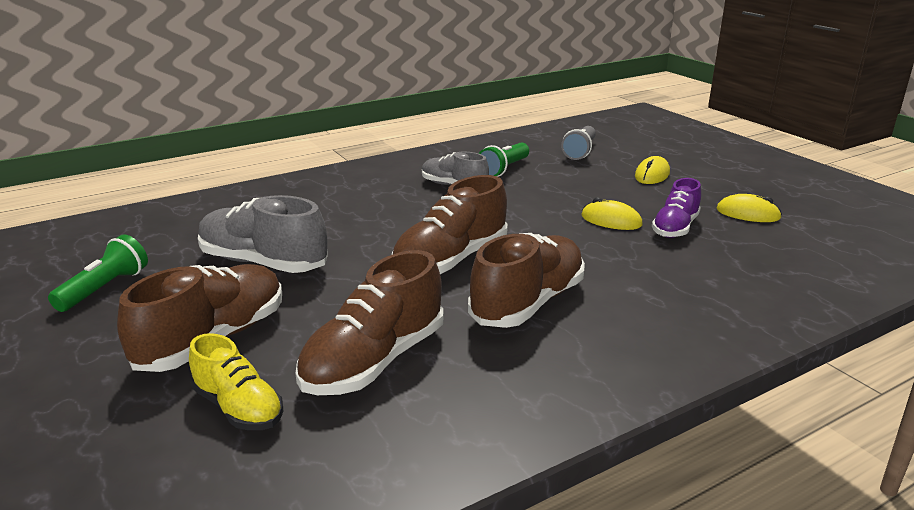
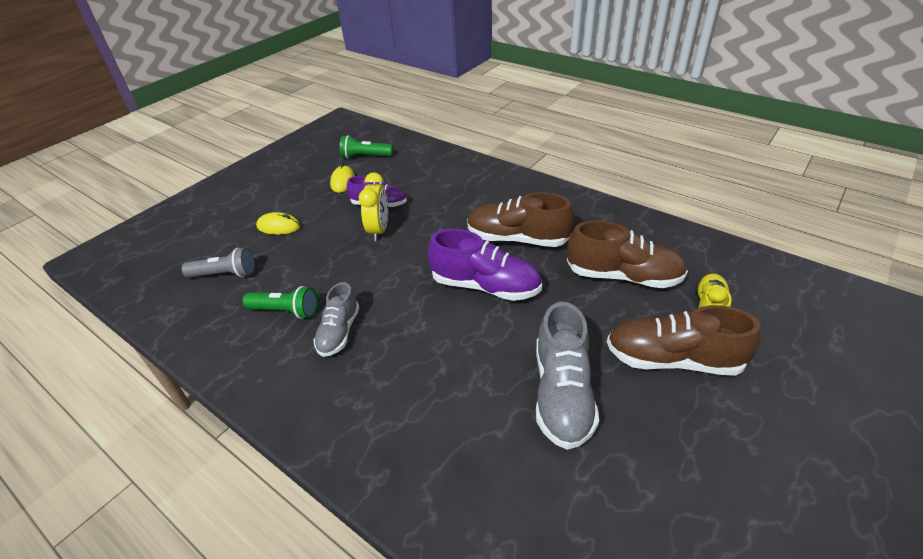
camera: 110 degrees left, 15 degrees up
(105, 288) = (686, 488): green flashlight -> green flashlight (365, 156)
(451, 260) = (485, 286): brown shoe -> purple shoe
(611, 220) = (379, 230): yellow mouse -> yellow clock

